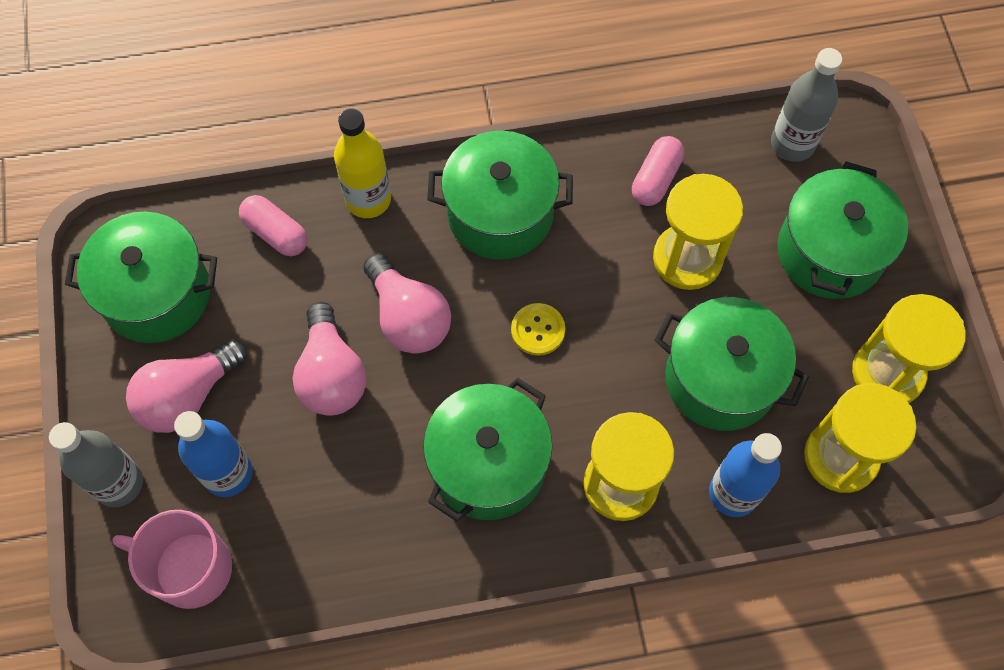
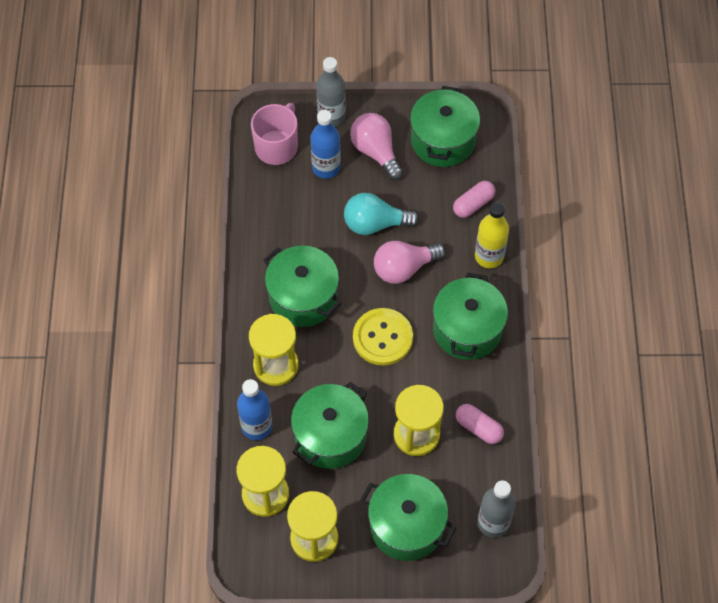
camera: 100 degrees right, 5 degrees down
(331, 374) = (375, 224): pink light bulb -> turquoise light bulb
(538, 330) = (382, 338): yellow button -> yellow button, size x1.78

